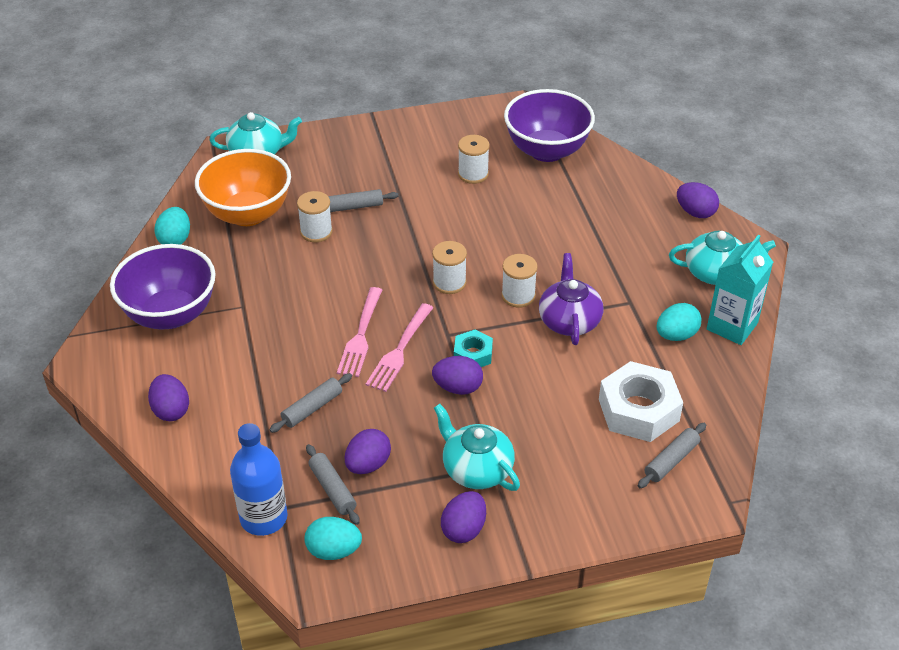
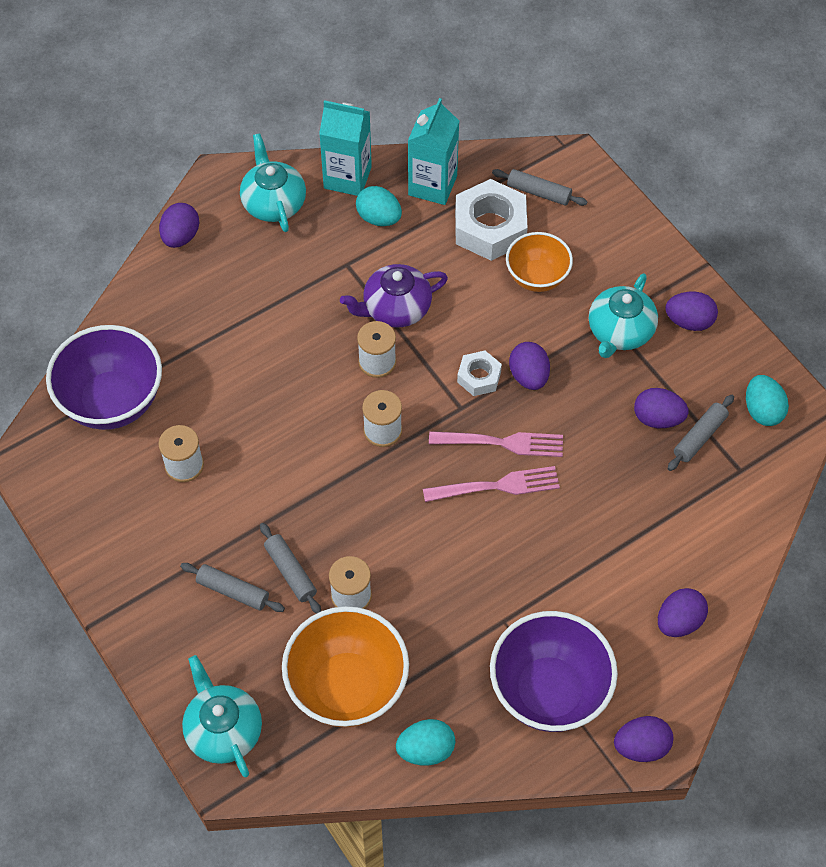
camera: 110 degrees left, 15 degrees up
(91, 352) = (641, 747): none -> purple egg
(263, 518) = (759, 480): blue bottle -> none
(312, 408) = (614, 492): grey rolling pin -> grey rolling pin (233, 591)
(473, 354) = (479, 377): turquoise nut -> white nut
(565, 427) = (537, 277): none -> orange bowl
(705, 382) = (432, 185): none -> turquoise carton

